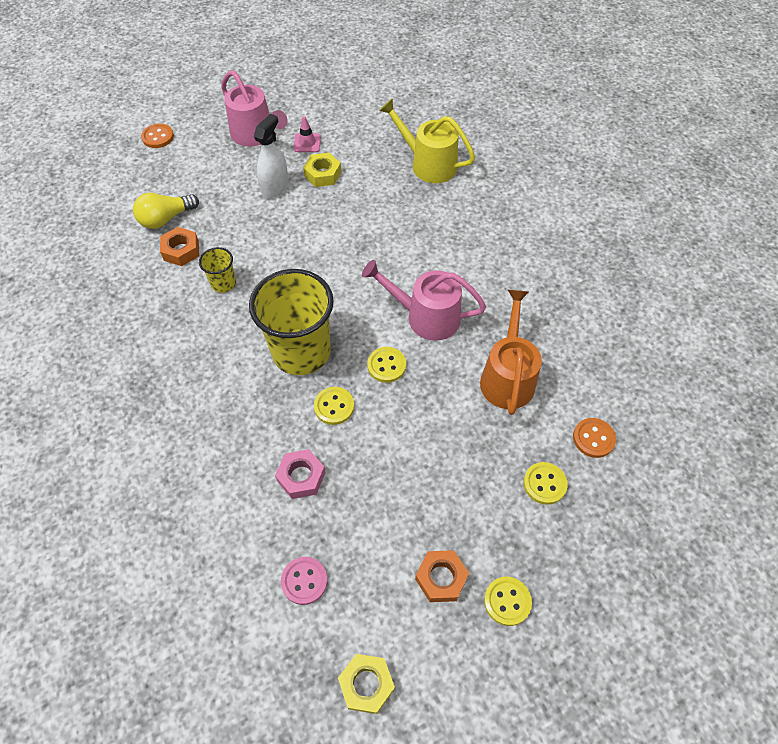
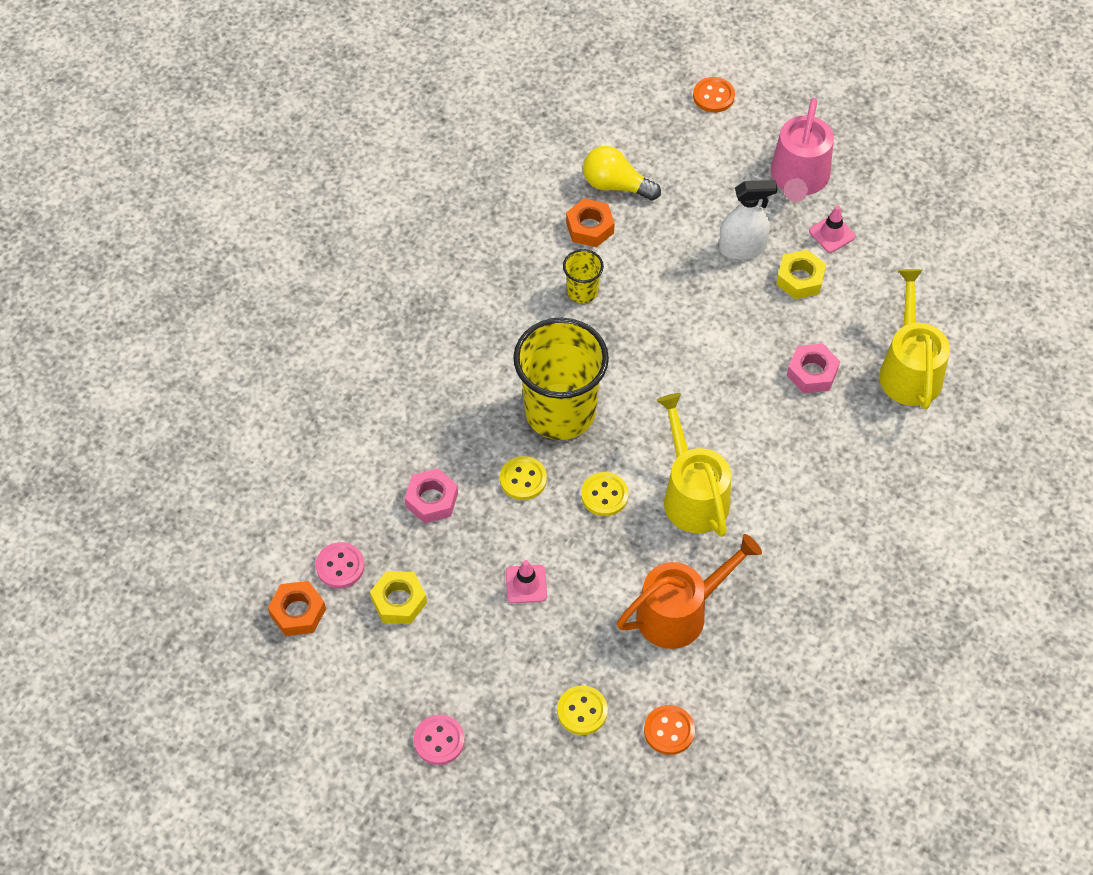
camera: 55 degrees right, 0 degrees up
(366, 684) = (289, 670): yellow nut -> yellow nut (399, 601)
(391, 207) = (812, 373): none -> pink nut
(418, 457) = (526, 584): none -> pink traffic cone
(426, 317) = (692, 495): pink watering can -> yellow watering can
(441, 578) = (421, 673): orange nut -> orange nut (298, 612)
(507, 601) = (439, 740): yellow button -> pink button

